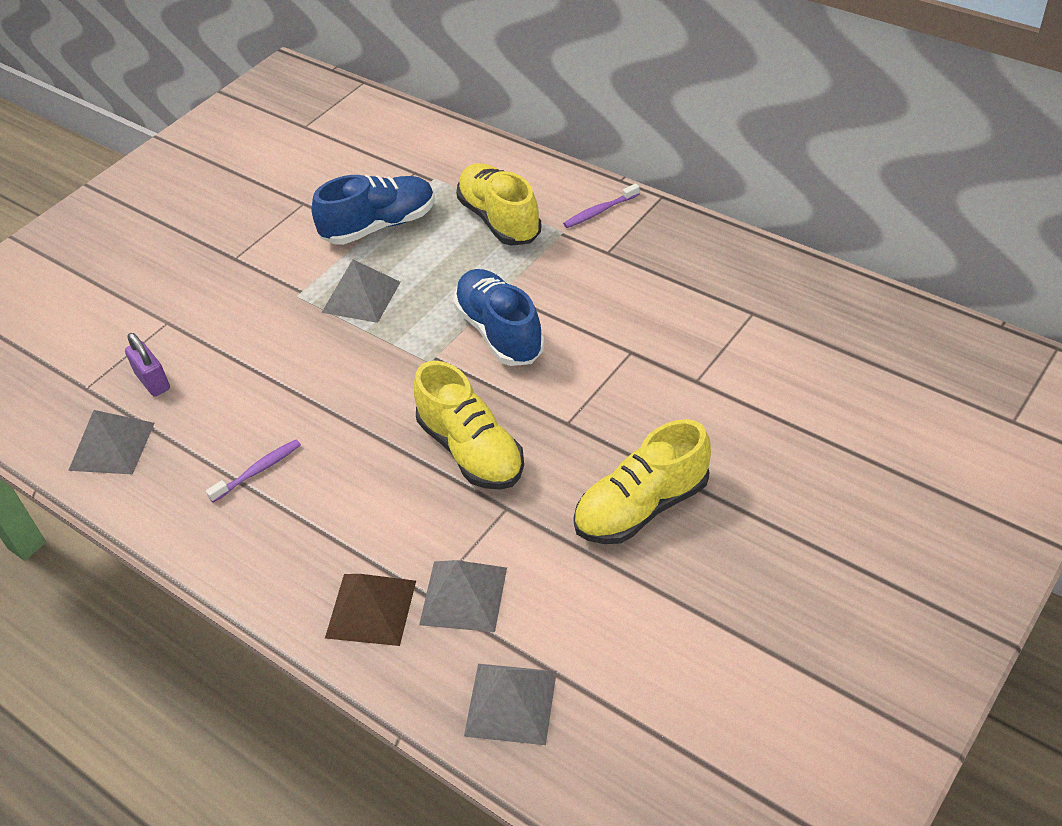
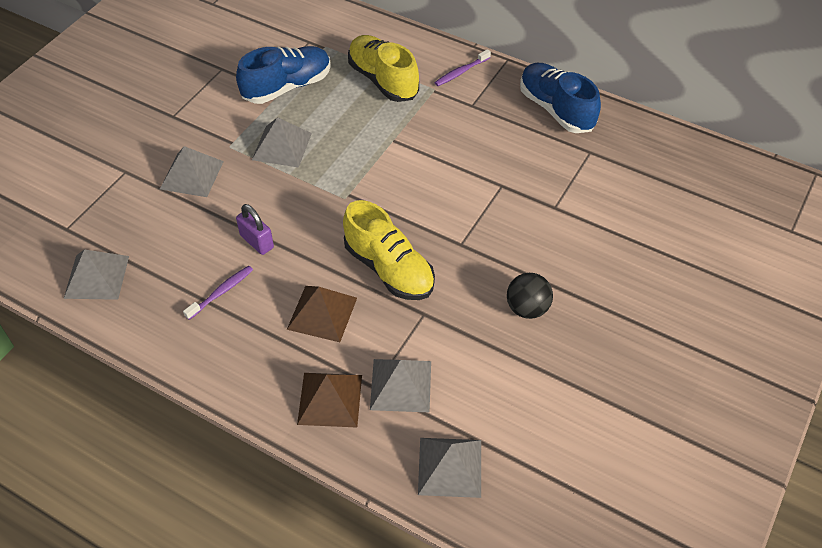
camera: 10 degrees left, 5 degrees up
(153, 381) = (121, 221): purple padlock -> purple padlock (257, 241)
(246, 328) = (192, 175): none -> grey pyramid
(378, 501) = (322, 313): none -> brown pyramid
(499, 332) = (397, 172): blue shoe -> blue shoe (556, 109)
(641, 507) = (527, 308): yellow shoe -> black ball

